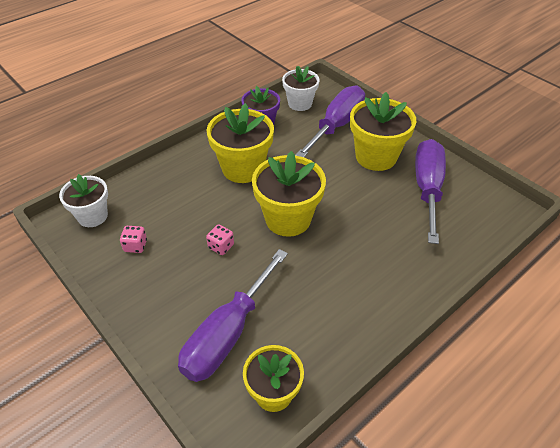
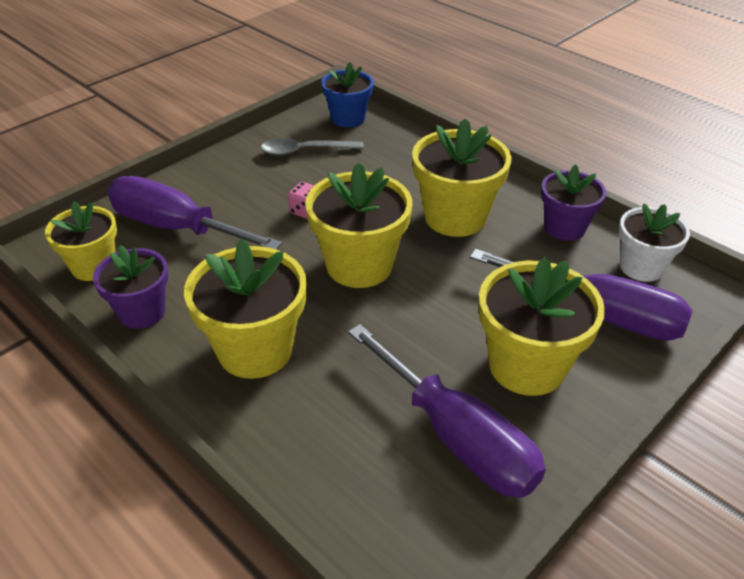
camera: 85 degrees right, 5 degrees down
(92, 216) = (348, 118): white flower pot -> blue flower pot
(135, 246) = (305, 151): pink dice -> grey spoon
(332, 347) = (142, 312): none -> purple flower pot
(369, 275) = (255, 350): none -> yellow flower pot
(427, 188) = (457, 438): purple screwdriver -> purple screwdriver turned 45 degrees clockwise

